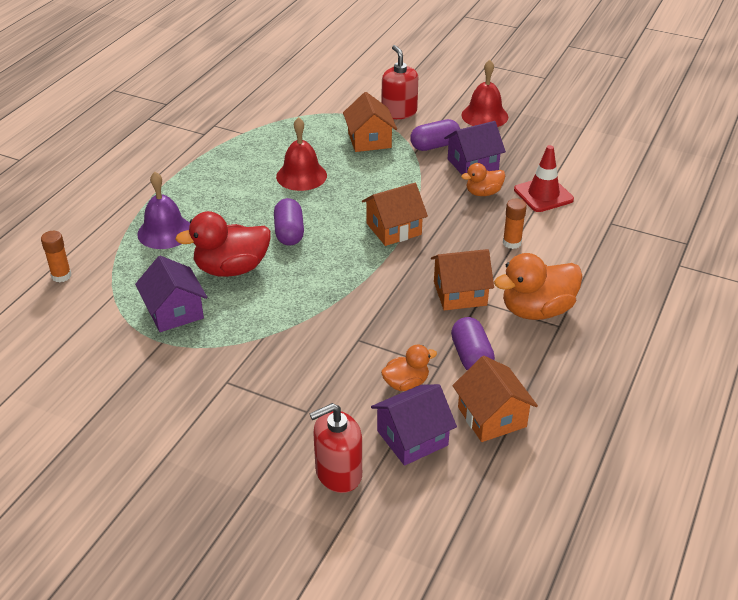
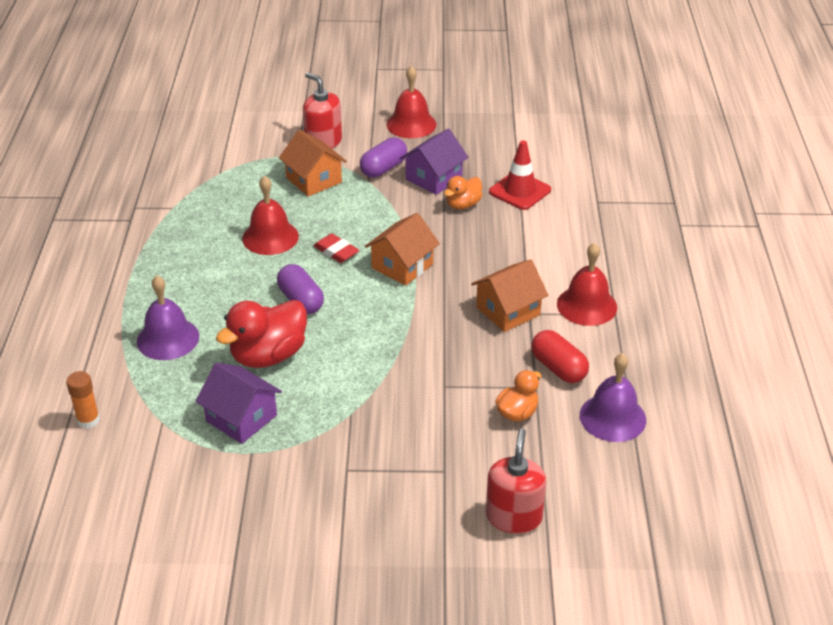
camera: 25 degrees left, 0 degrees up
(338, 473) = (513, 517): red soap dispenser -> red soap dispenser turned 150 degrees clockwise
(346, 202) = (336, 251): none -> red eraser
(412, 438) = (557, 461): purple house -> none
(471, 357) = (558, 368): purple capsule -> red capsule
(492, 417) = (612, 417): orange house -> purple bell
(512, 243) = (522, 247): orange glue stick -> none
(537, 310) = (587, 305): orange duck -> red bell

